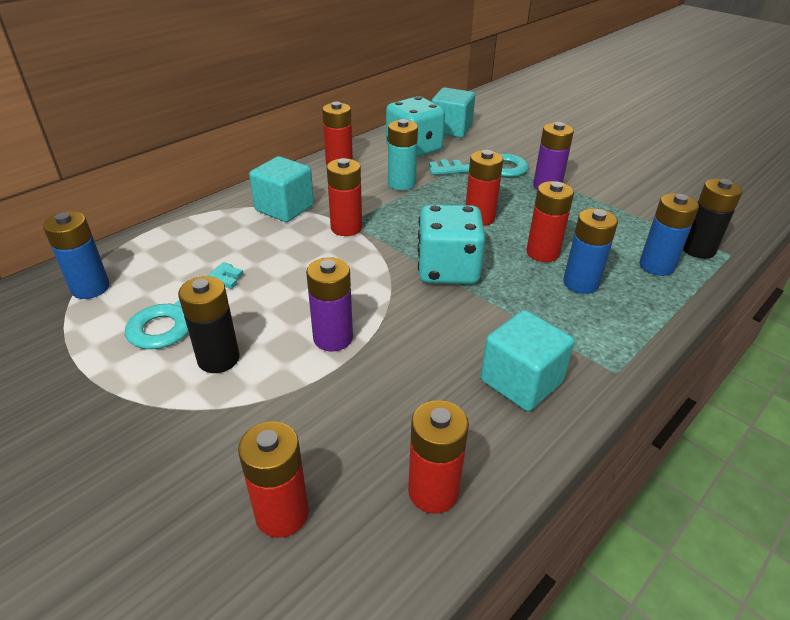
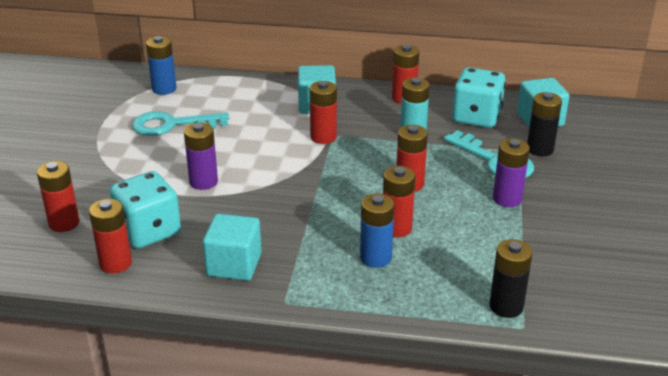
camera: 55 degrees right, 5 degrees down
(218, 359) = (149, 154): black battery -> black battery (540, 149)
(447, 270) = (323, 195): turquoise dice -> turquoise dice (148, 231)
(656, 266) = (448, 289): blue battery -> none

